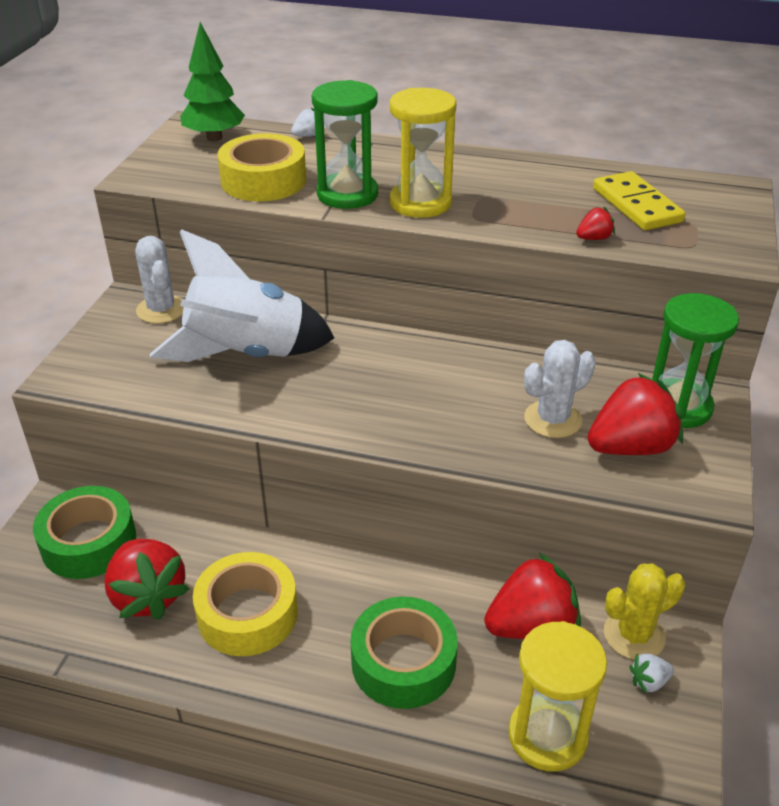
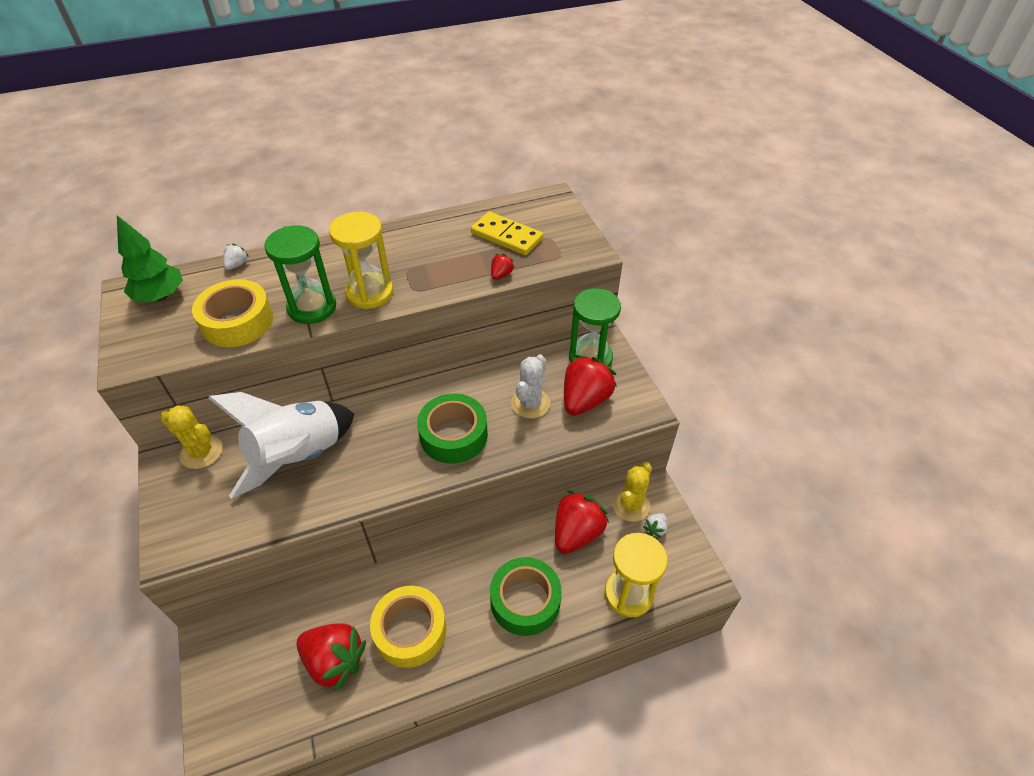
camera: 35 degrees left, 10 degrees up
(89, 542) = (259, 650): green tape -> green tape (453, 435)
(161, 310) = (201, 452): white cactus -> yellow cactus

